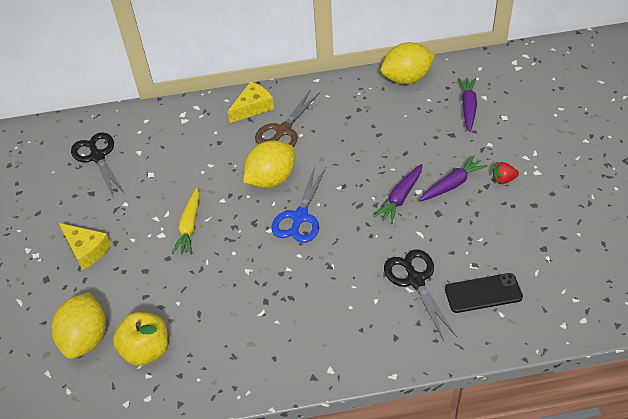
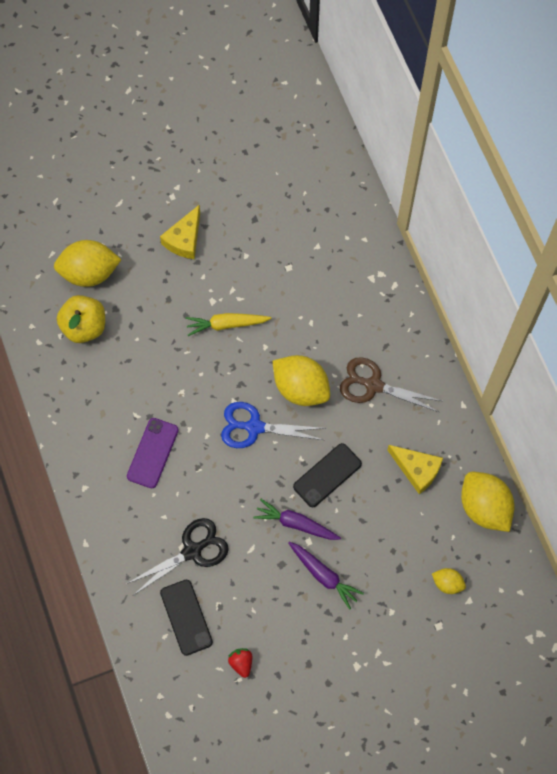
camera: 75 degrees right, 20 degrees up
(97, 156) = (304, 208): black scissors -> none
(253, 107) = (404, 345): yellow cheese -> yellow cheese (417, 470)
(306, 302) = (152, 453): none -> purple phone
(359, 171) = (327, 475): none -> black phone
(468, 107) = (447, 583): purple carrot -> yellow lemon
(503, 180) = (339, 629): red strawberry -> red strawberry (241, 663)

